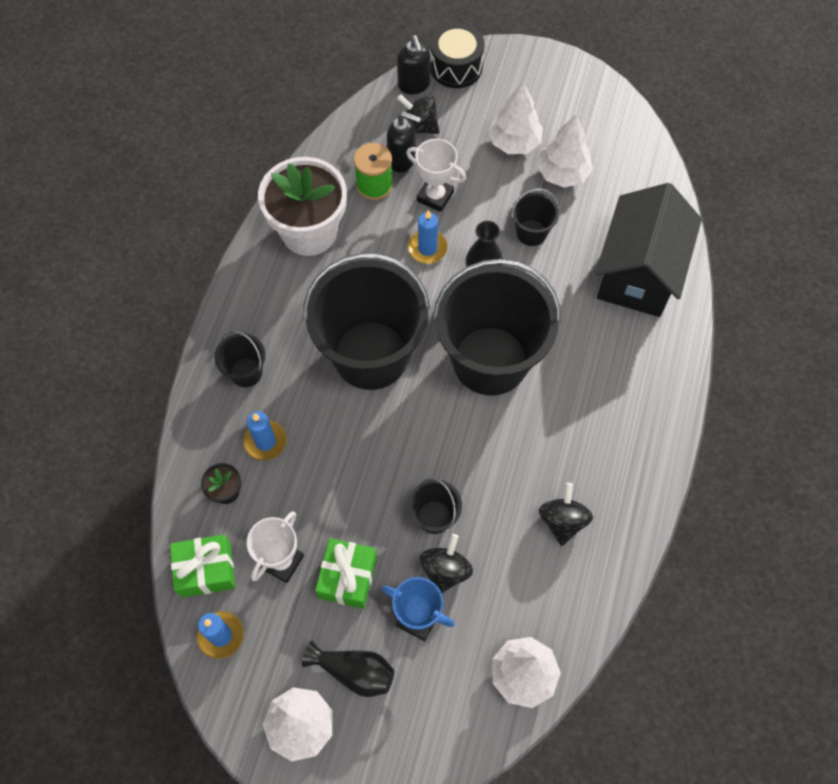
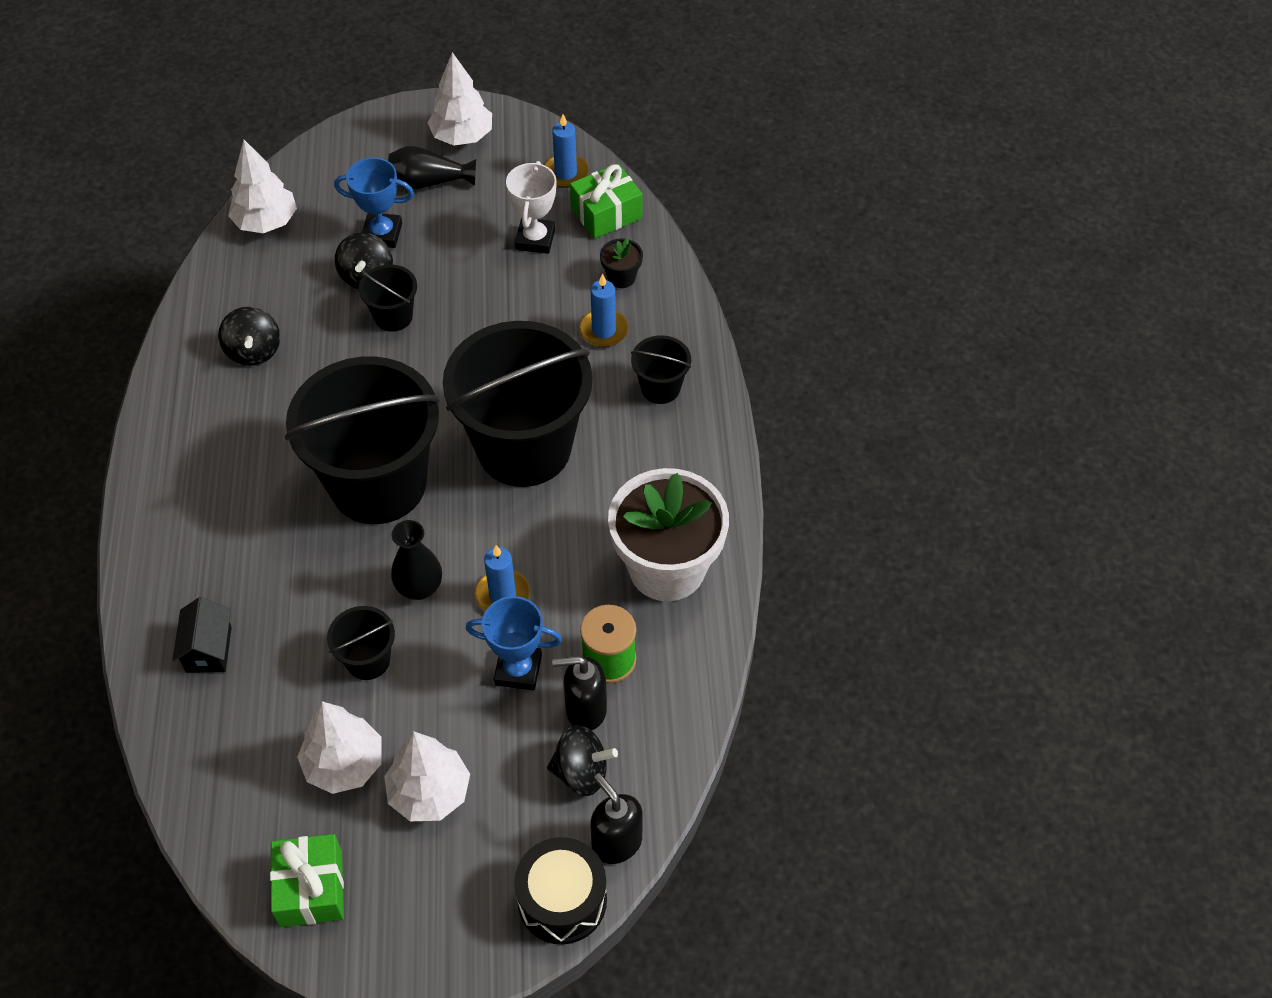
camera: 160 degrees right, 10 degrees down
(347, 577) = (464, 245): green gift -> green gift (311, 888)
(435, 196) = (518, 670): white trophy -> blue trophy
(638, 273) = (209, 649): black house -> black house, size x0.44

